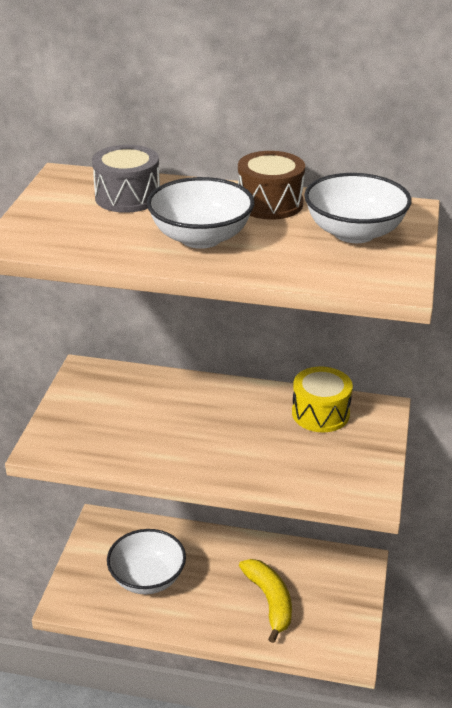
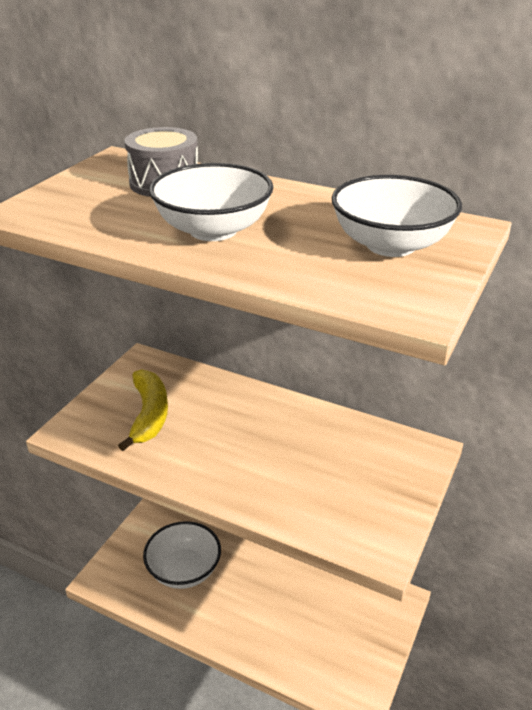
camera: 15 degrees right, 0 degrees up
(270, 203) = (310, 205): brown drum -> none
(270, 601) = (293, 621): yellow banana -> yellow banana (149, 415)
(320, 413) = (358, 443): yellow drum -> none

